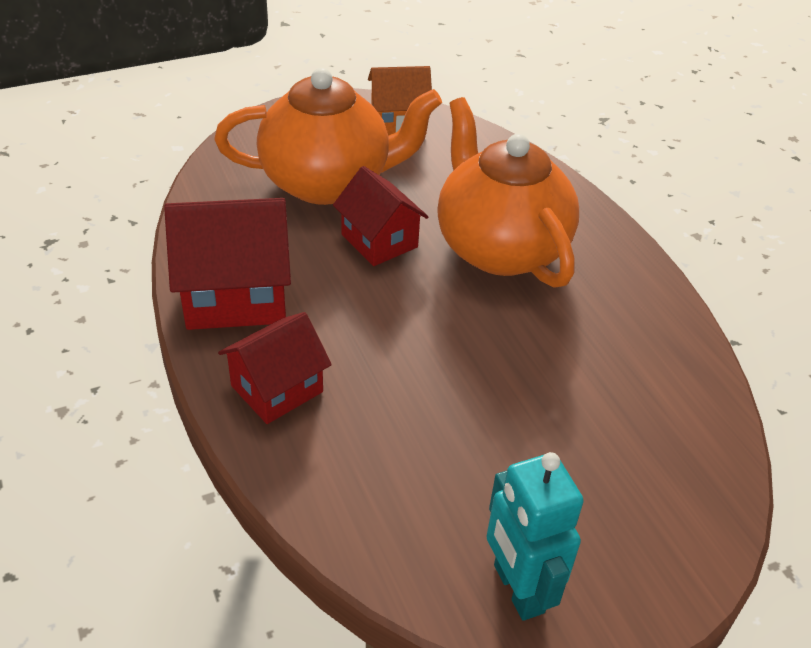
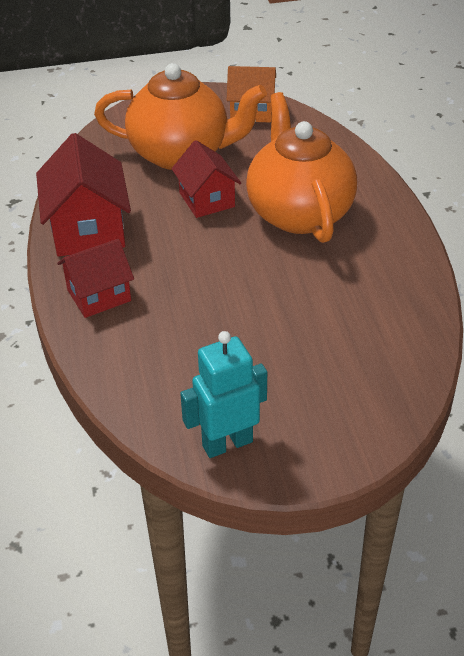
camera: 15 degrees right, 0 degrees up
(235, 295) = (88, 229): red house -> red house turned 75 degrees clockwise
(517, 589) = (227, 443): turquoise robot -> turquoise robot turned 75 degrees clockwise

